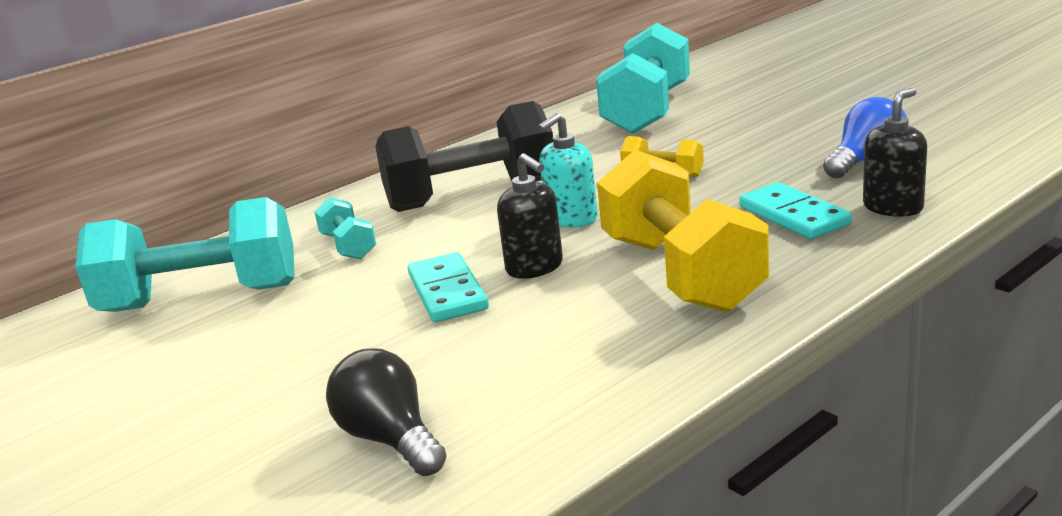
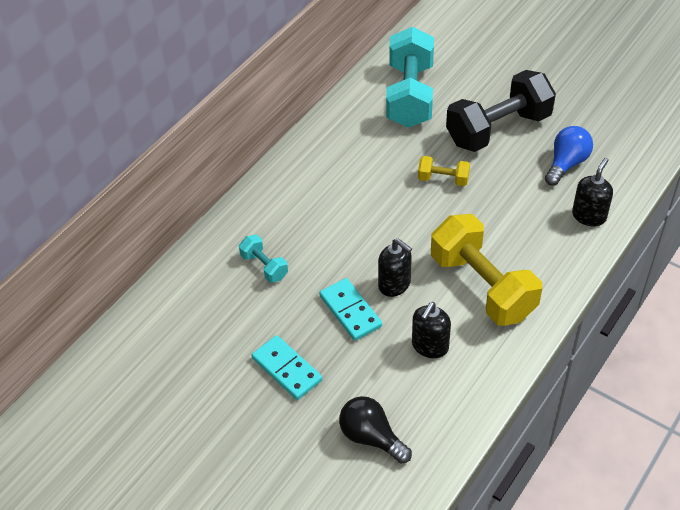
camera: 15 degrees left, 25 degrees up
(201, 298) = (193, 325): turquoise dumbbell -> none
(471, 195) = (323, 206): black dumbbell -> black dumbbell (498, 129)
(558, 334) = (430, 346): none -> black soap dispenser
(571, 219) = (400, 232): turquoise soap dispenser -> none
(793, 216) = (534, 226): turquoise domino -> turquoise domino (286, 369)

